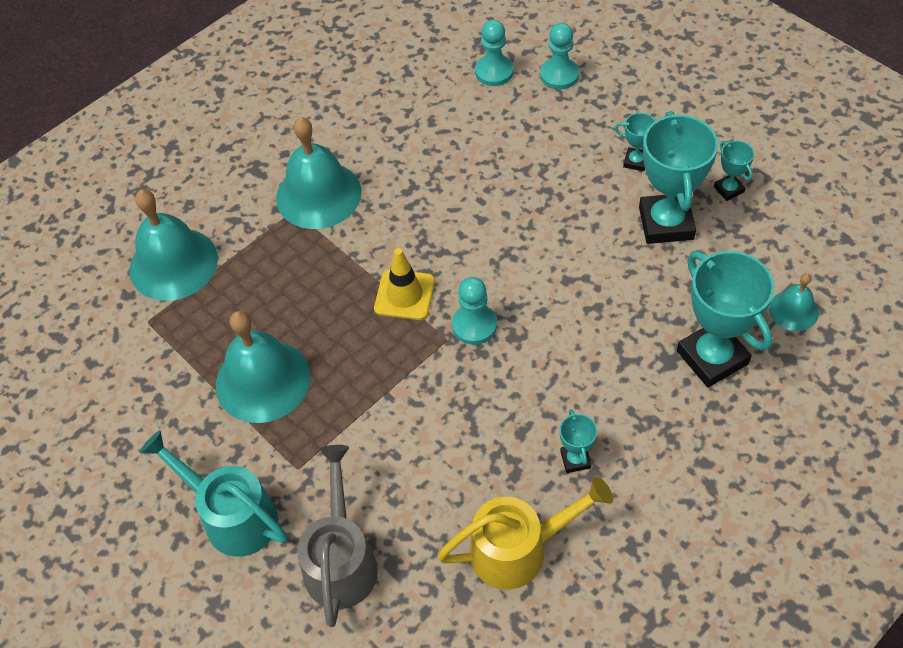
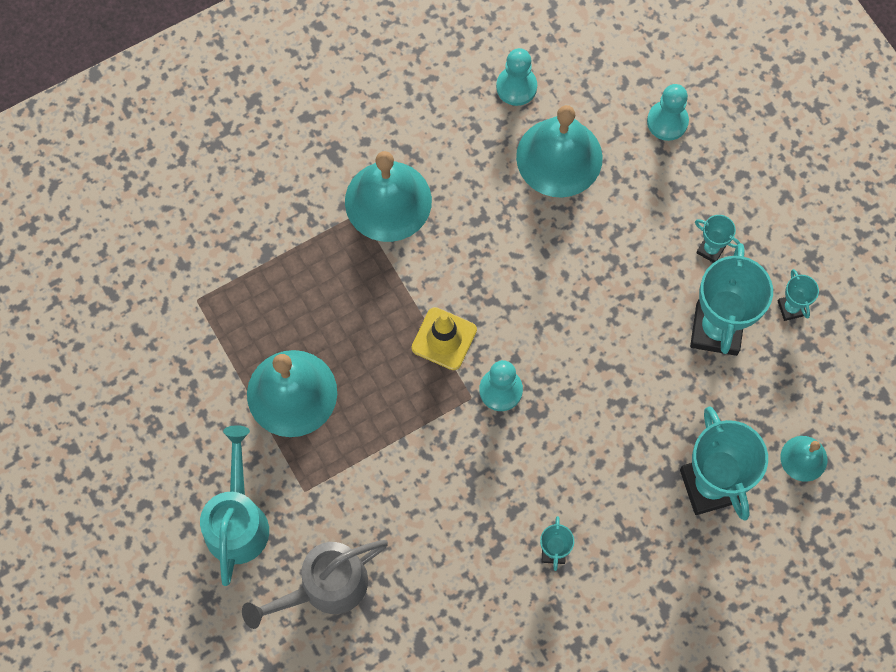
camera: 10 degrees right, 15 degrees up
(173, 263) = (232, 242): turquoise bell -> turquoise bell (559, 157)
(231, 515) = (238, 519): turquoise watering can -> turquoise watering can turned 45 degrees clockwise
(341, 559) = (324, 587): grey watering can -> grey watering can turned 135 degrees counterclockwise
(494, 72) = (602, 98): turquoise pawn -> turquoise pawn (516, 87)
(520, 549) = (480, 621): yellow watering can -> none

